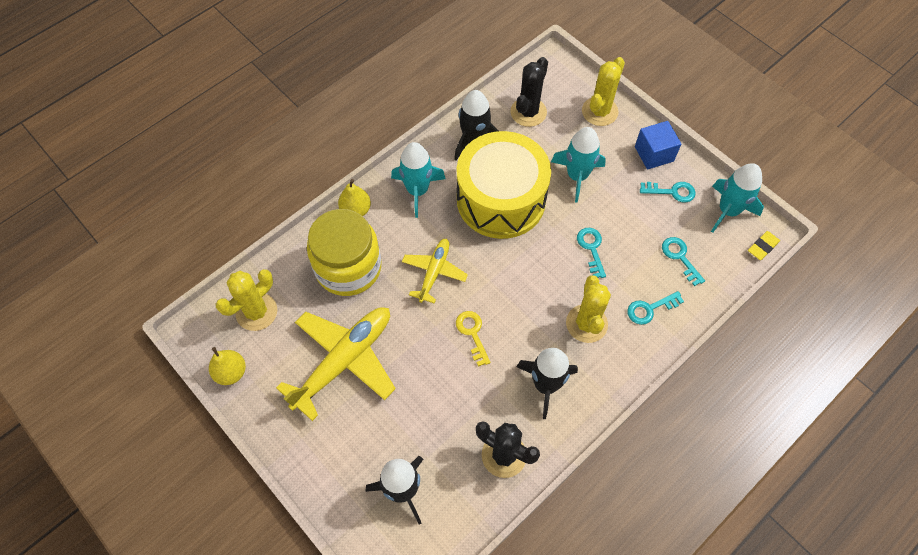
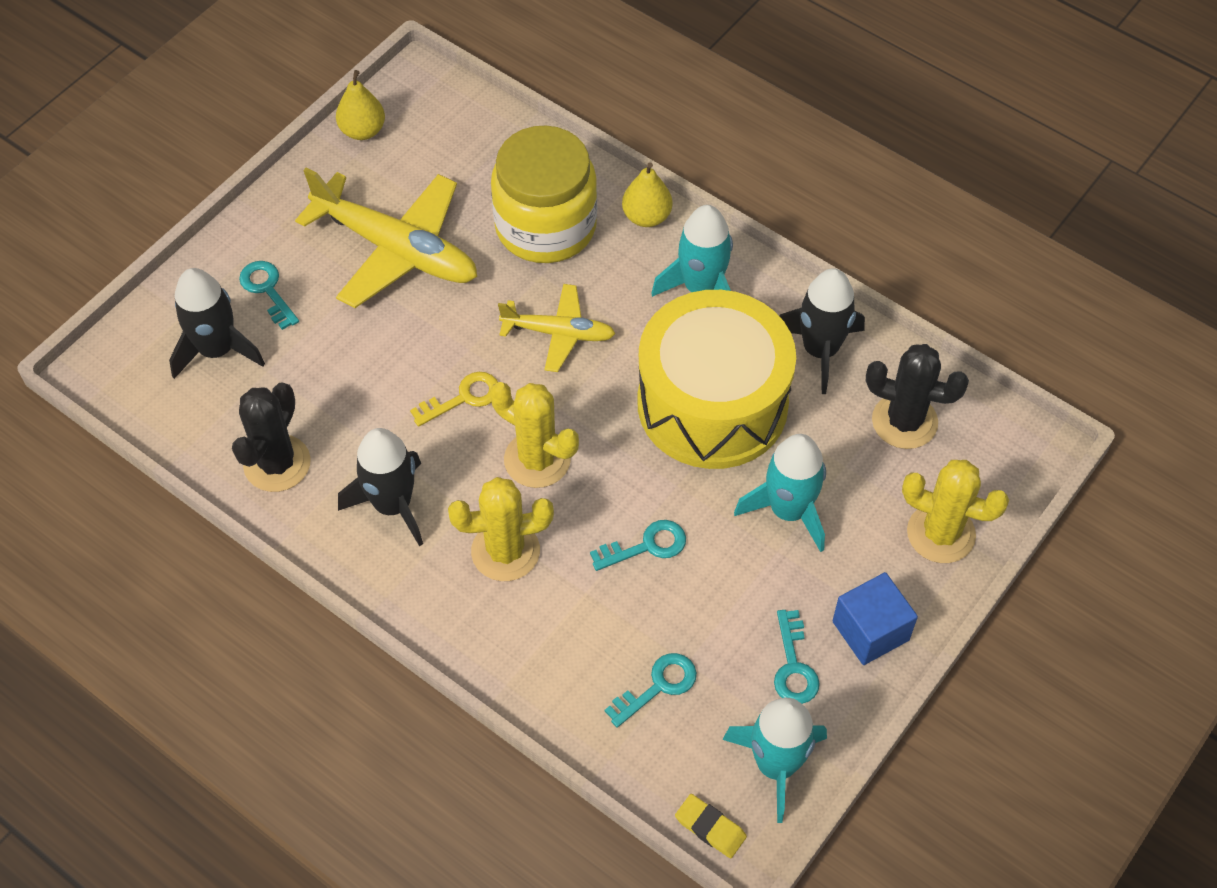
camera: 80 degrees right, 5 degrees down
(256, 312) = (456, 137): yellow cactus -> yellow cactus (537, 459)
(650, 309) = (548, 643): turquoise key -> turquoise key (267, 290)

